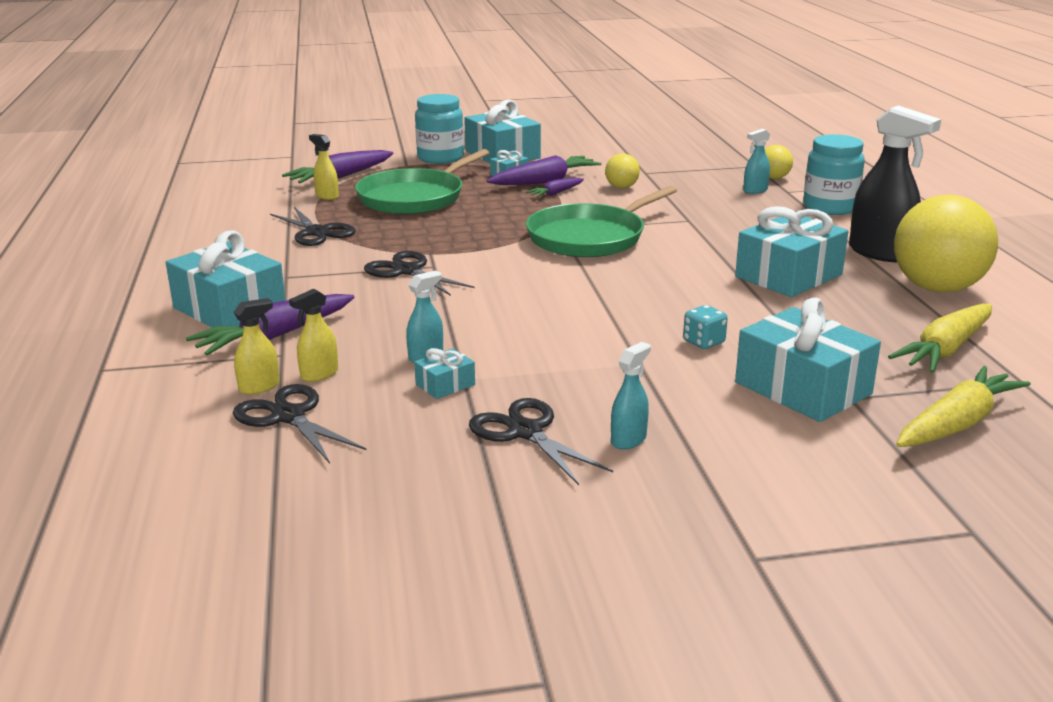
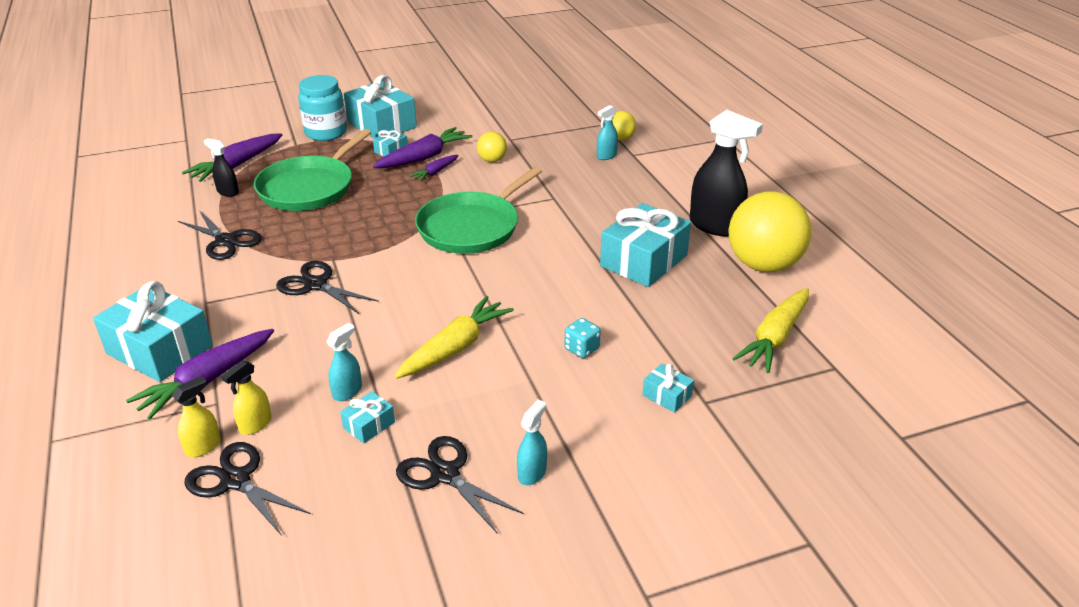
camera: 10 degrees left, 10 degrees up
(327, 196) = (227, 192): yellow spray bottle -> black spray bottle
(803, 388) = (667, 395): turquoise gift -> turquoise gift, size x0.45
(829, 207) = (670, 172): turquoise jar -> none
(957, 424) = (789, 423): yellow carrot -> yellow carrot (455, 347)

